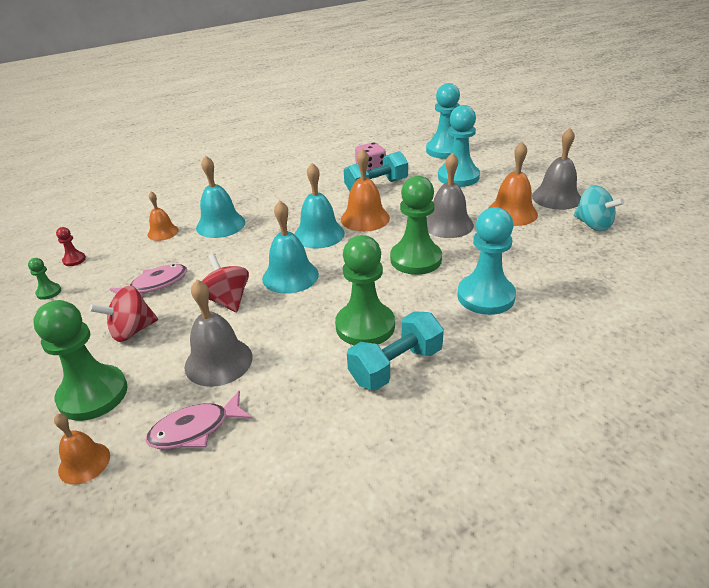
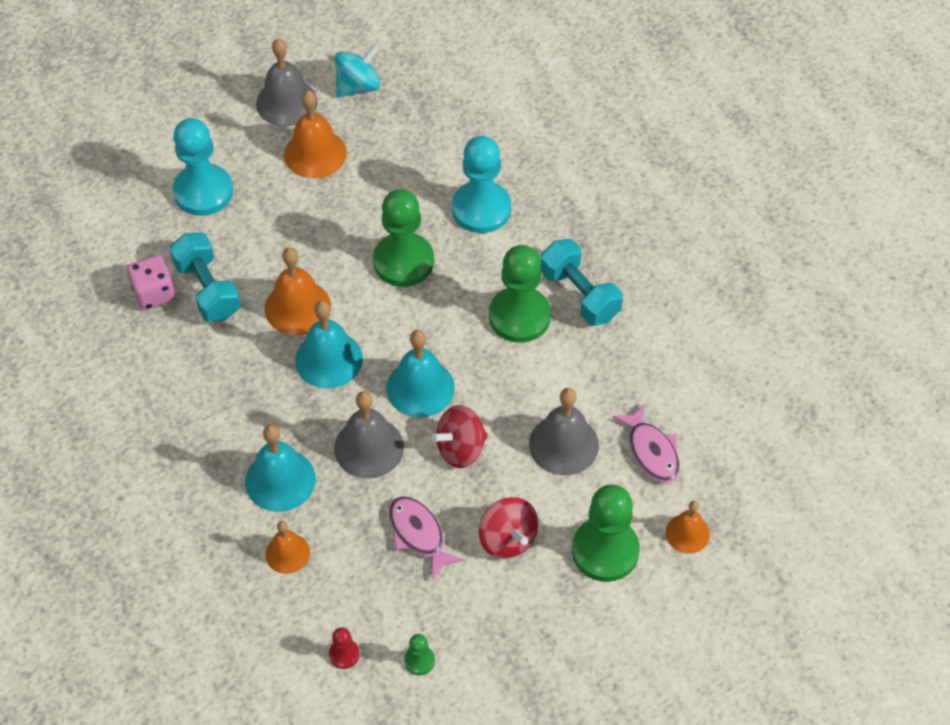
camera: 90 degrees left, 20 degrees up
(445, 150) = (109, 195): turquoise pawn -> none
(448, 224) = (330, 221): grey bell -> grey bell (369, 447)

